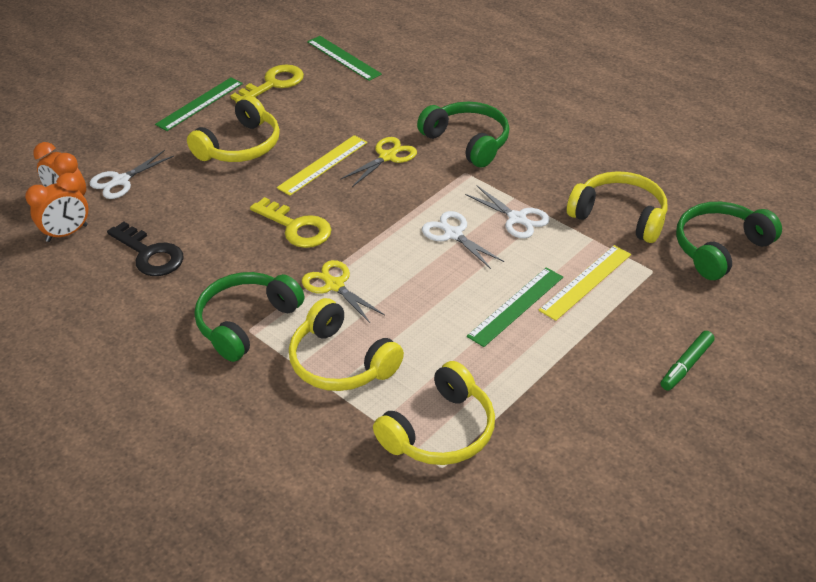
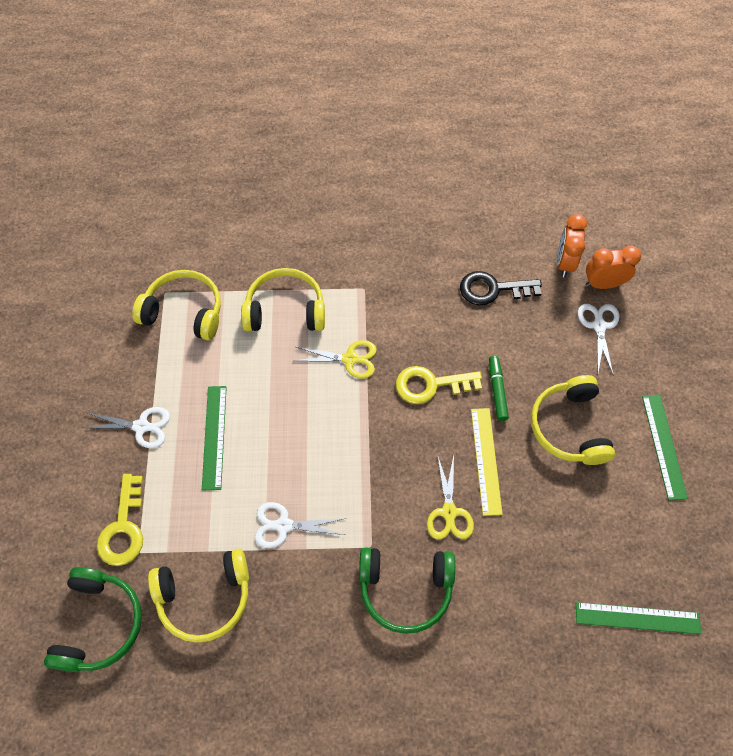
camera: 135 degrees right, 20 degrees up
(246, 322) = (371, 292): green headphones -> none
(273, 84) = (644, 523): yellow key -> yellow key (123, 528)
(440, 431) = (184, 312): yellow headphones -> yellow headphones turned 105 degrees clockwise
(453, 234) = (316, 469): white scissors -> white scissors (141, 426)
(586, 282) = (181, 499): yellow ruler -> none
(686, 365) = (62, 475): green marker -> green marker (497, 390)

